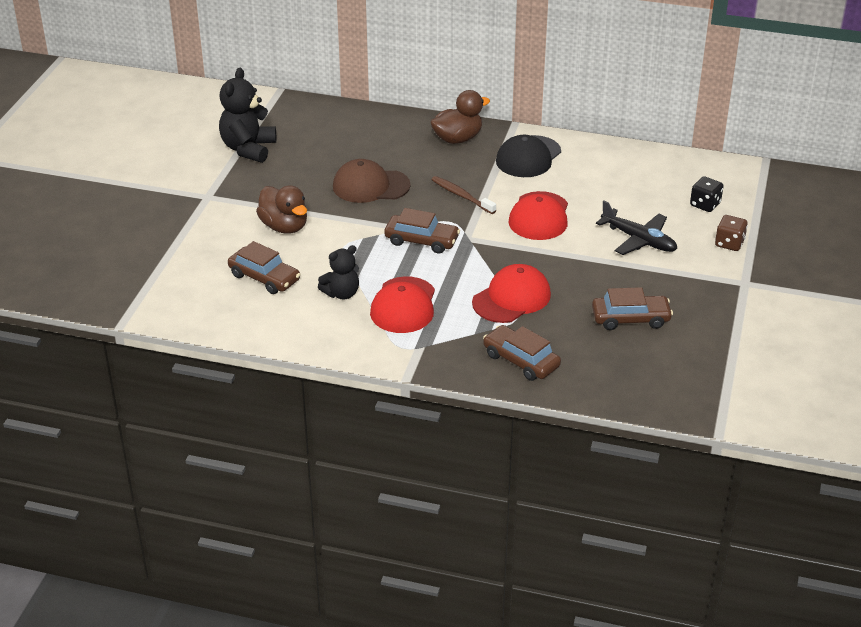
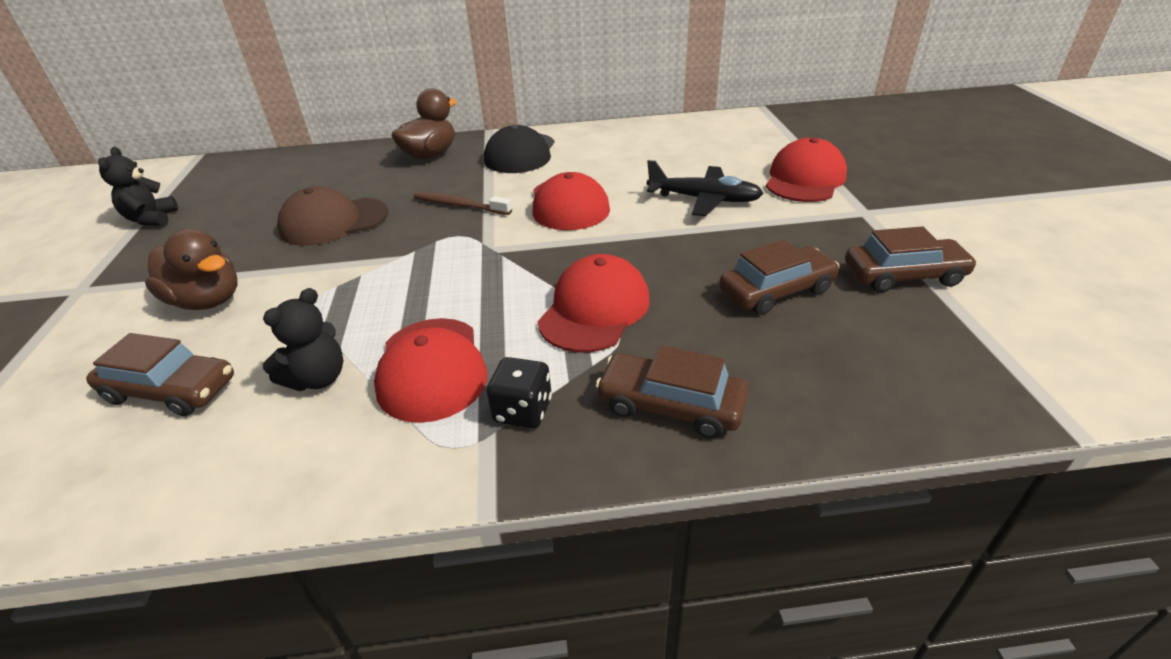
camera: 20 degrees left, 0 degrees up
(248, 149) = (152, 219): black teddy bear -> black teddy bear, size x0.63
(421, 241) = (426, 268): brown car -> brown car (903, 275)
(705, 204) = (743, 152): black dice -> black dice (523, 411)
(729, 243) = (805, 179): brown dice -> red cap

